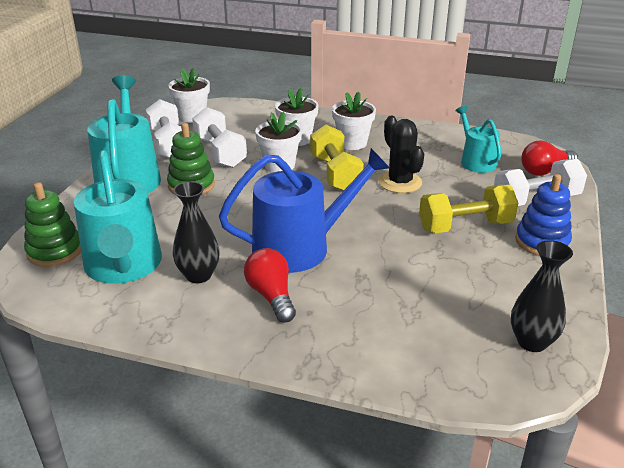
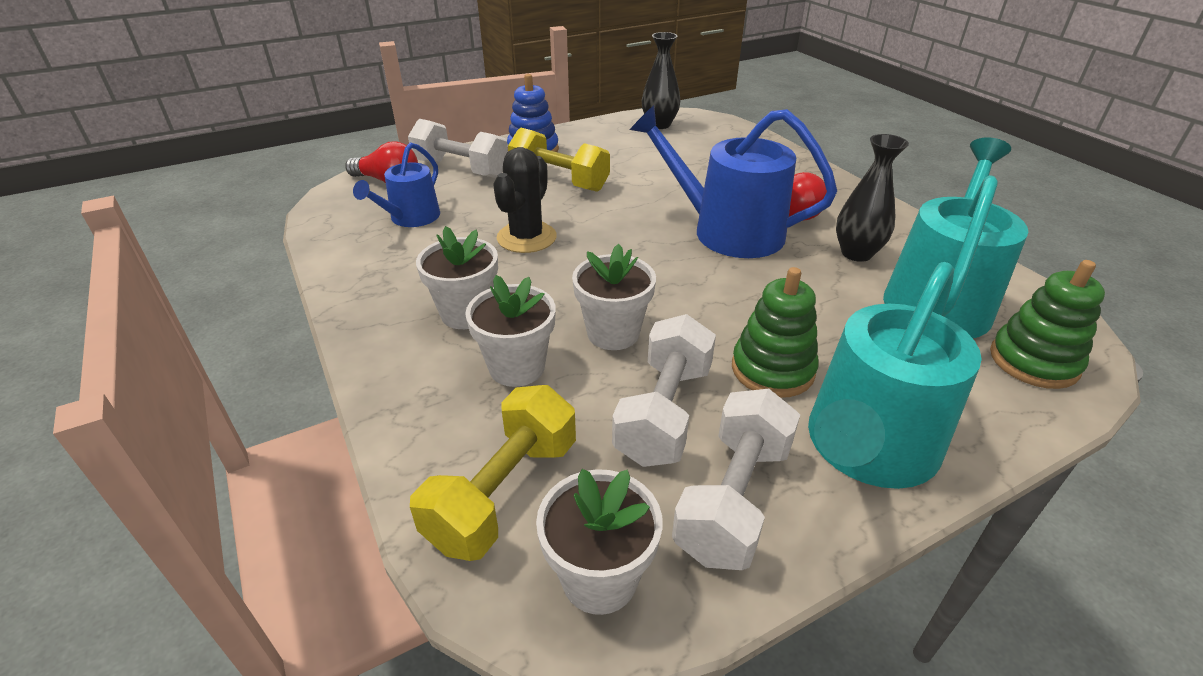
camera: 135 degrees left, 5 degrees up
(335, 174) = (569, 283): yellow dumbbell -> yellow dumbbell (504, 493)
(476, 161) = (411, 218): turquoise watering can -> blue watering can

